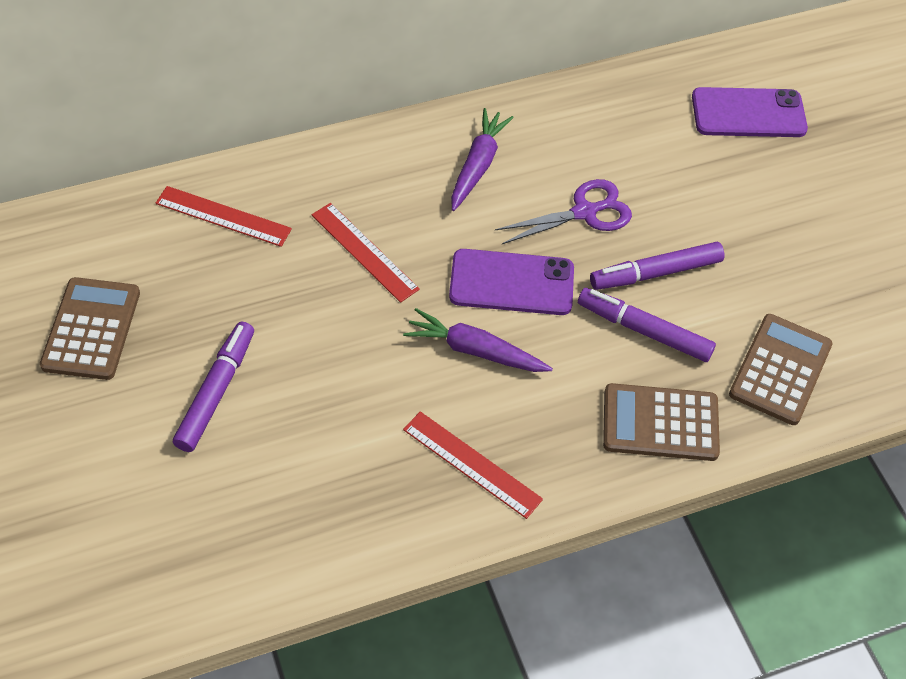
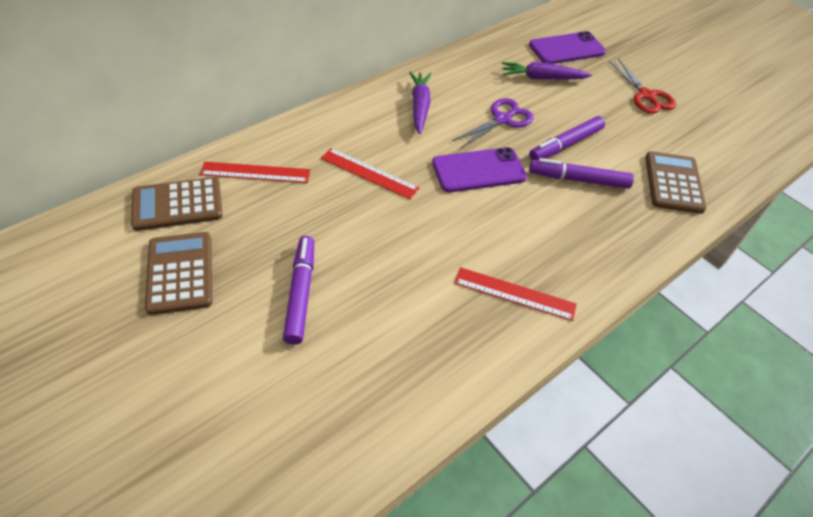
camera: 20 degrees left, 5 degrees down
(474, 350) = (476, 218): purple carrot -> purple carrot (542, 78)
(660, 423) = (622, 233): brown calculator -> brown calculator (177, 205)
(827, 221) = (646, 96): none -> red scissors

